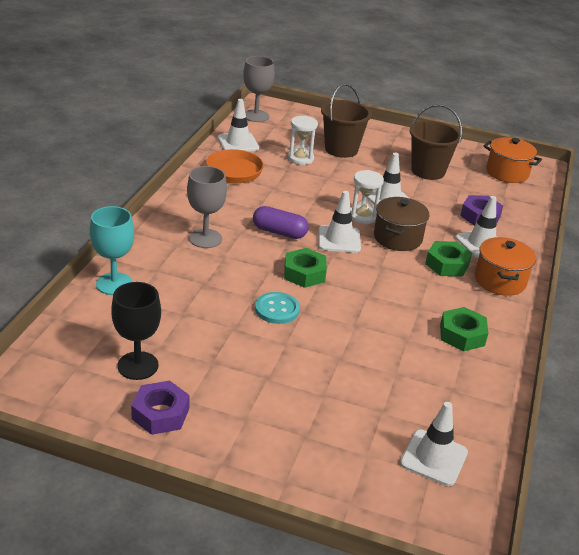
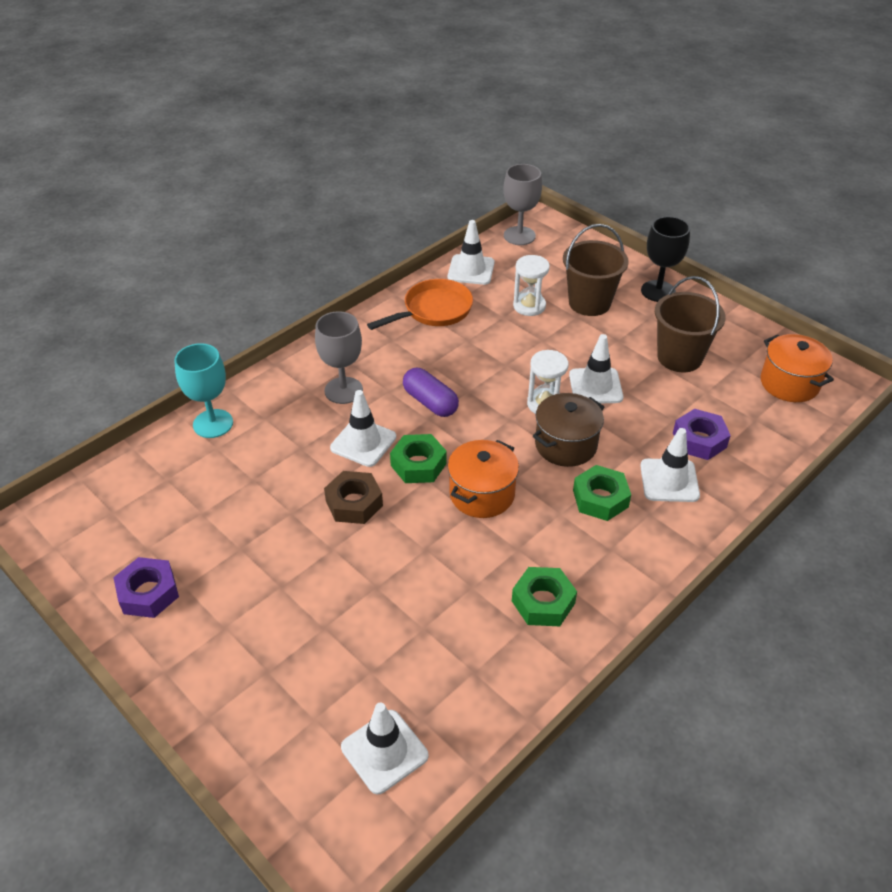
camera: 30 degrees right, 10 degrees up
(138, 365) = (167, 529): black goblet -> black goblet (658, 291)
(277, 309) = (354, 503): turquoise button -> brown nut
(339, 239) = (492, 429): white traffic cone -> white traffic cone (363, 442)
(500, 280) = (652, 541): orange pot -> orange pot (482, 494)

